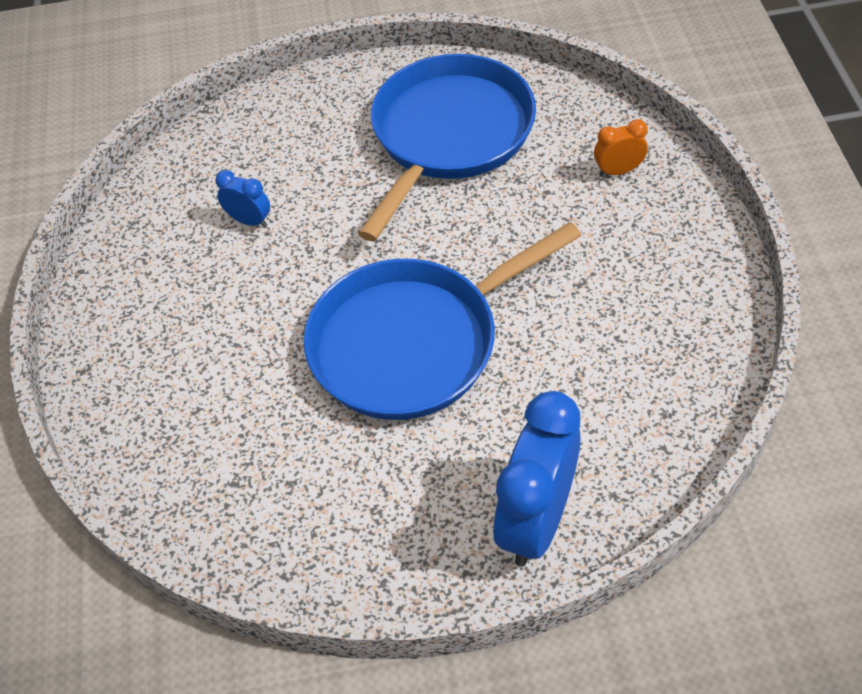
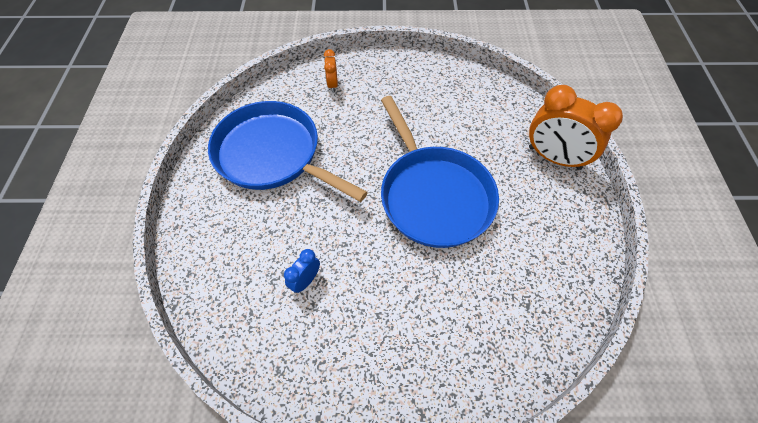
camera: 85 degrees left, 5 degrees up
(536, 521) = (554, 158): blue clock -> orange clock

